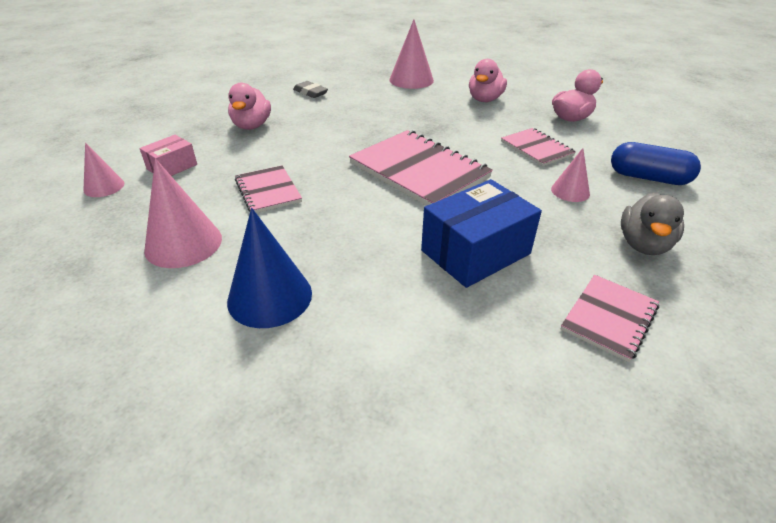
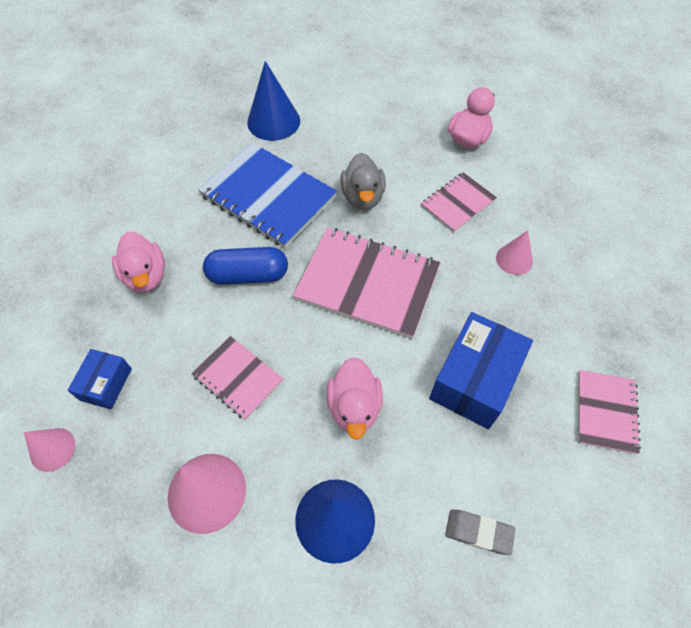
camera: 25 degrees left, 20 degrees up
(172, 167) = (106, 384): pink box -> blue box
(310, 92) = (173, 187): grey eraser -> grey eraser (478, 532)
(376, 111) = (268, 196): none -> blue notebook
(411, 80) = (273, 121): pink cone -> blue cone
(485, 99) = (370, 133): pink duck -> pink duck (354, 407)
(536, 148) = (458, 203): pink notebook -> pink notebook turned 75 degrees counterclockwise
(643, 244) = (598, 309): grey duck -> grey duck (362, 197)
(648, 178) = (569, 212): blue capsule -> blue capsule (248, 275)

